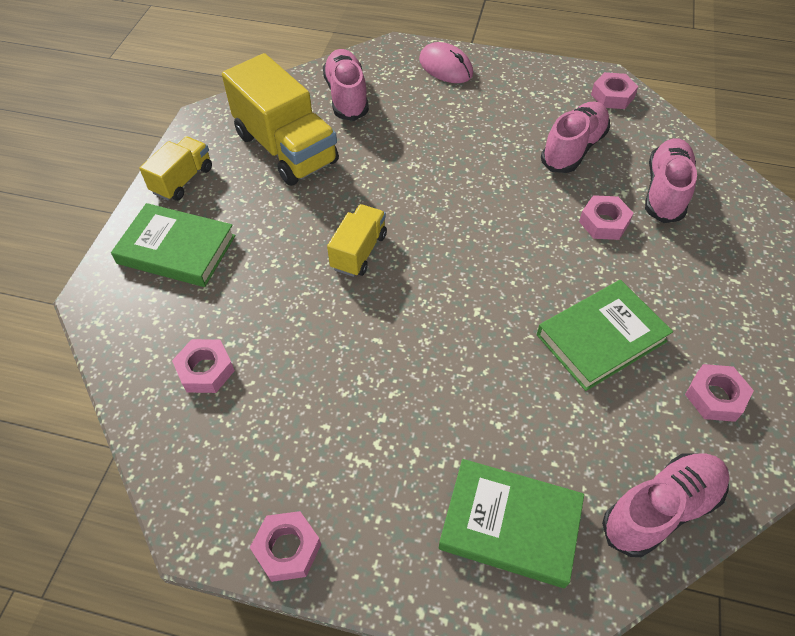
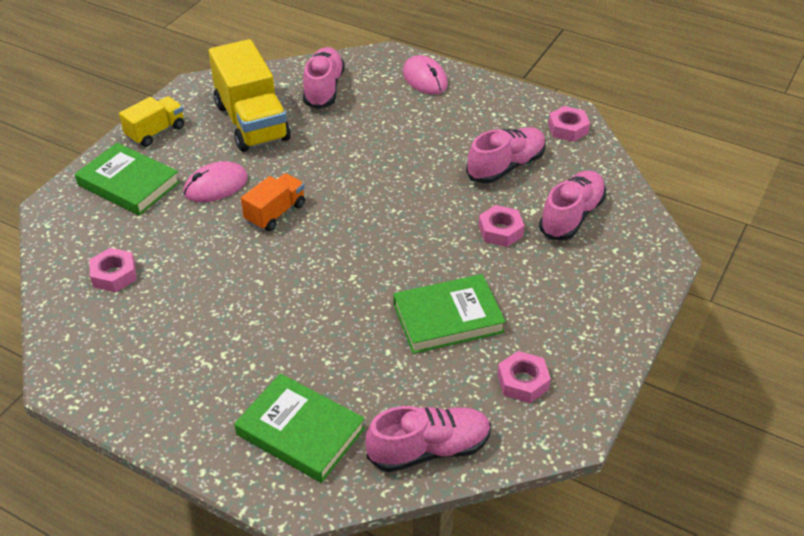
camera: 15 degrees right, 10 degrees down
(278, 232) = (216, 185): none -> pink mouse
(287, 549) = (122, 407): pink nut -> none
(359, 251) = (275, 213): yellow truck -> orange truck

